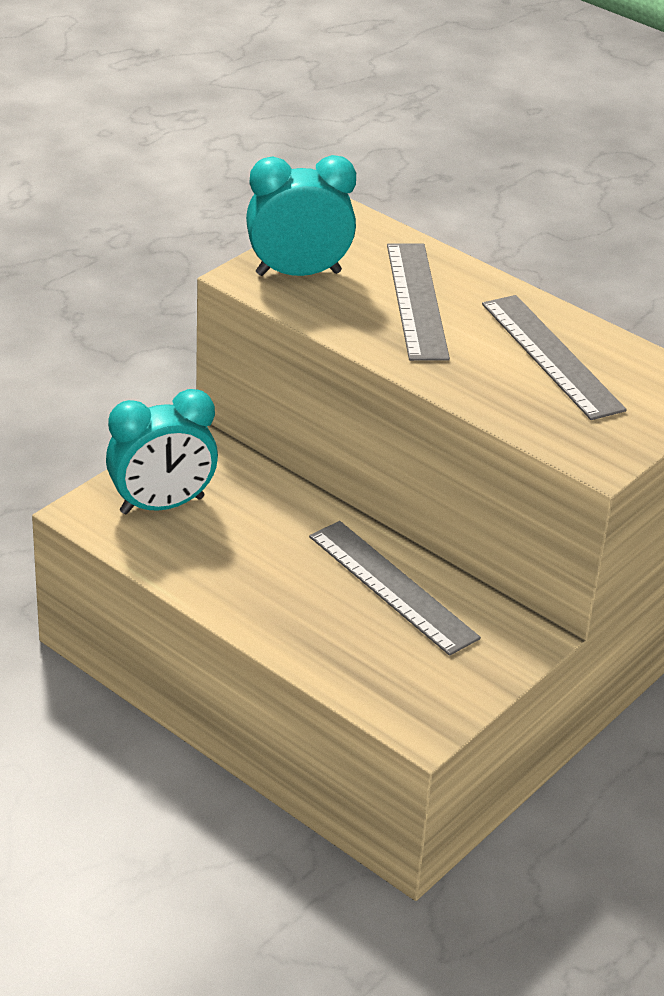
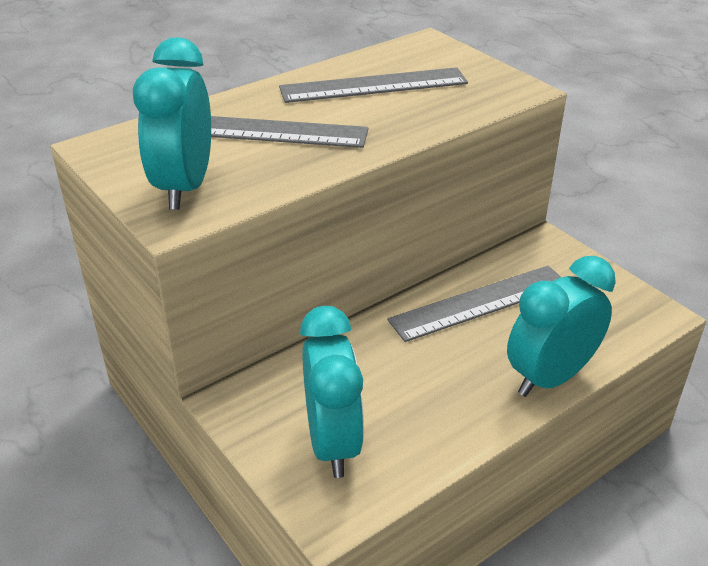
camera: 75 degrees left, 0 degrees up
(287, 639) = (550, 377): none -> turquoise clock

